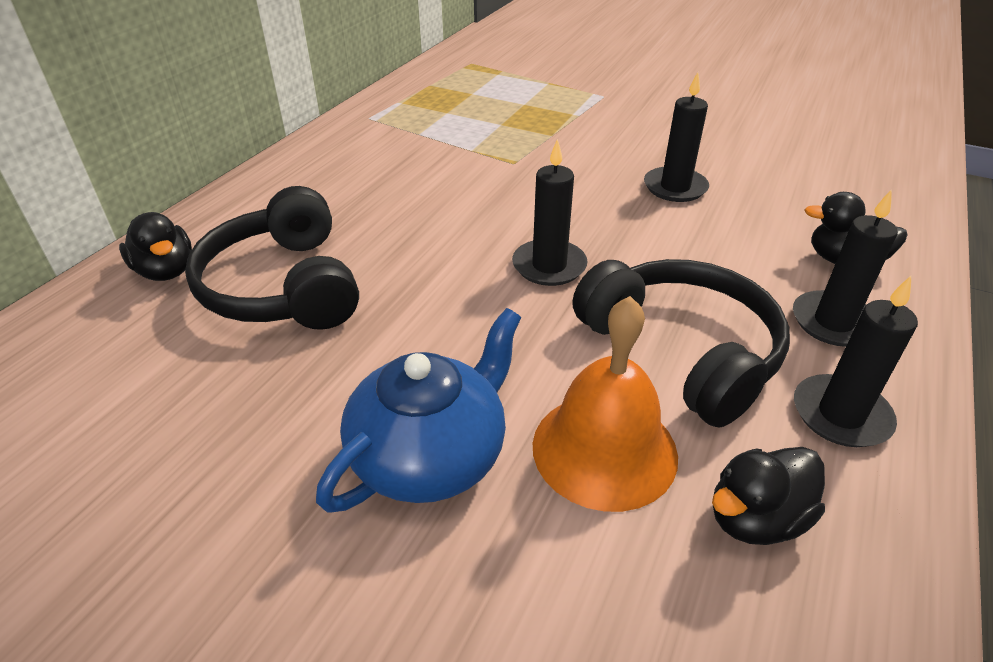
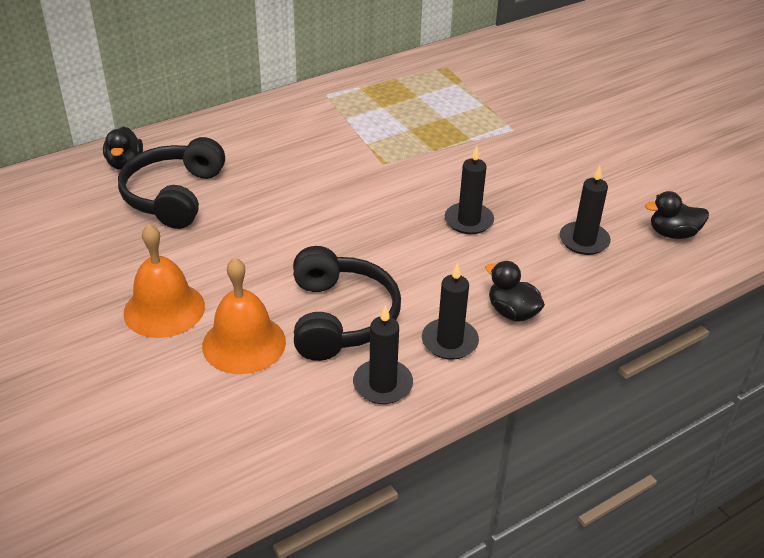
camera: 30 degrees right, 0 degrees up
(430, 455) = (164, 309): blue teapot -> orange bell
(549, 266) = (325, 240): black candle -> black candle (584, 241)
(755, 518) = (277, 402): black duck -> black duck (673, 234)

